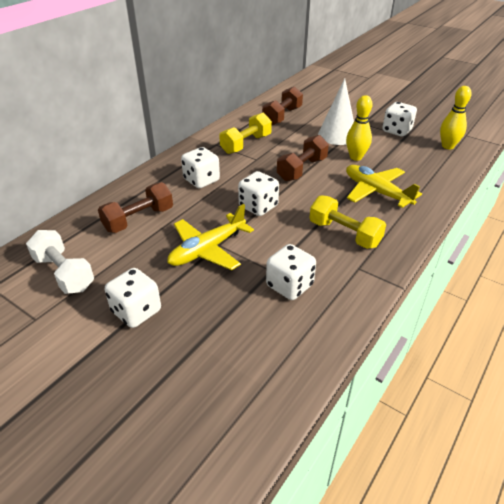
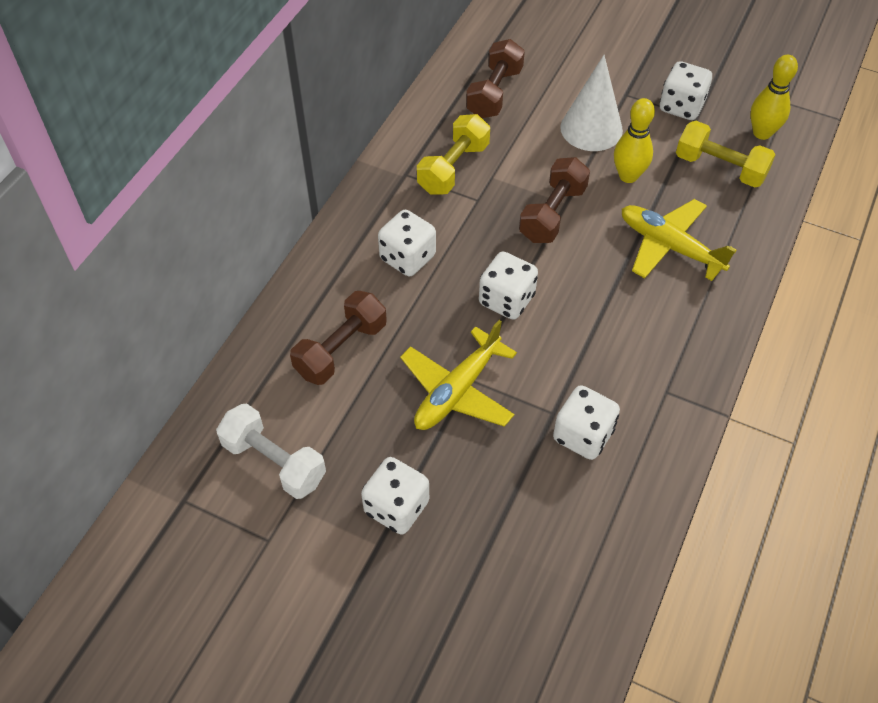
camera: 10 degrees left, 15 degrees up
(344, 234) = (637, 334): yellow dumbbell -> yellow dumbbell (720, 168)

